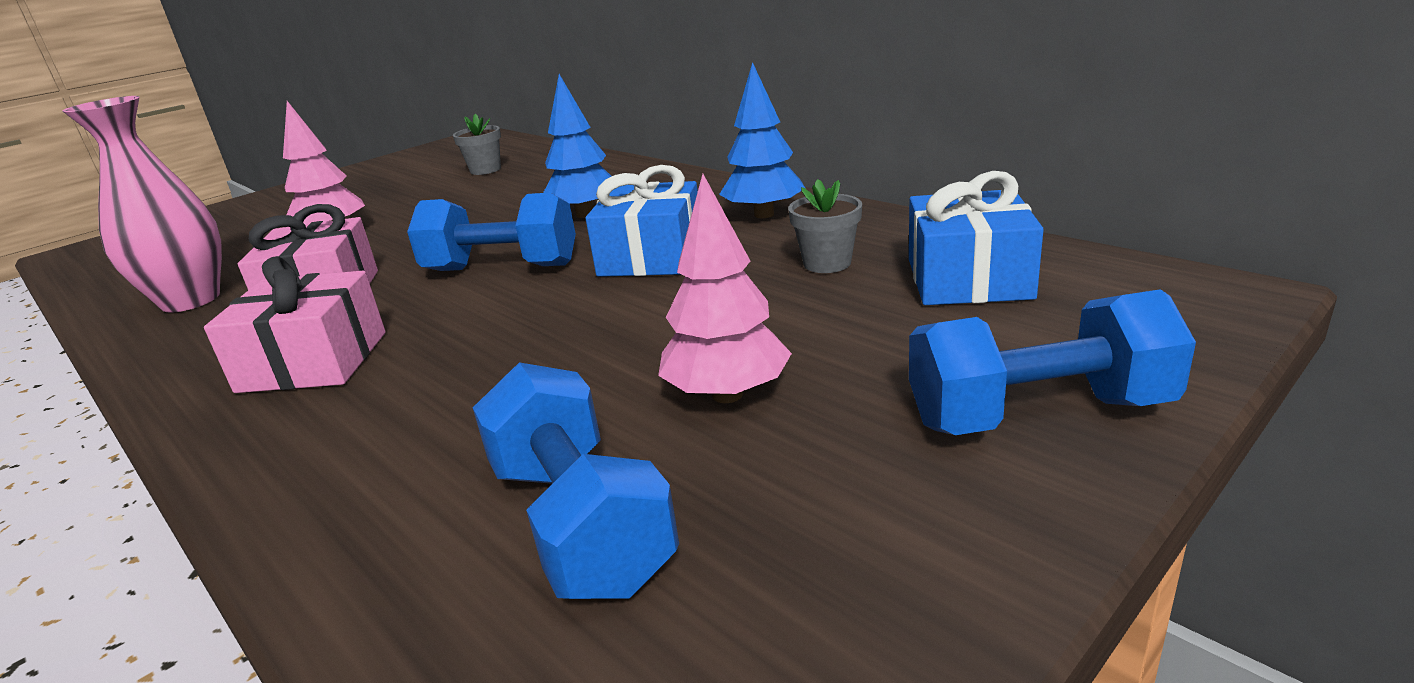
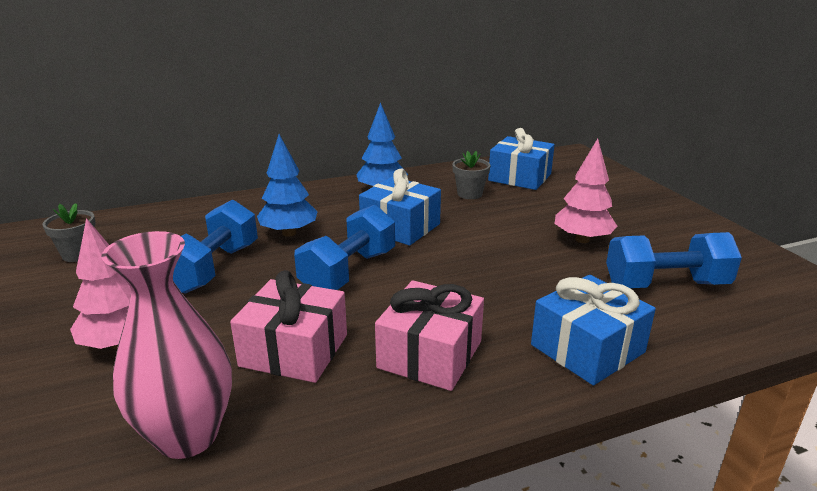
camera: 70 degrees left, 0 degrees up
(328, 470) = (587, 348): none -> blue gift
(1038, 414) = (633, 197): blue dumbbell -> blue dumbbell (214, 268)

